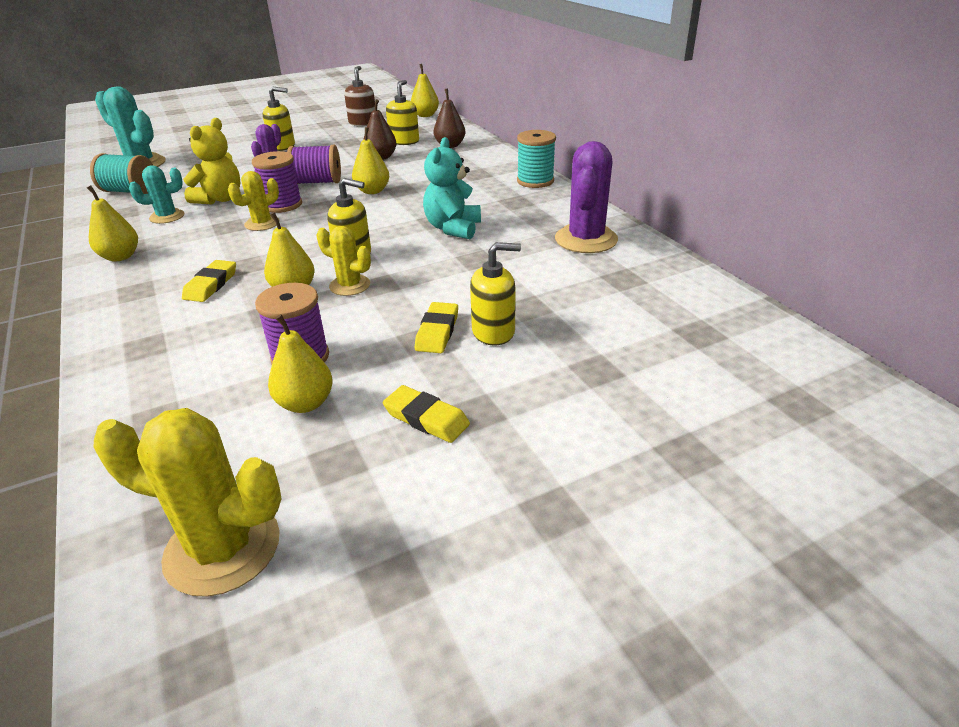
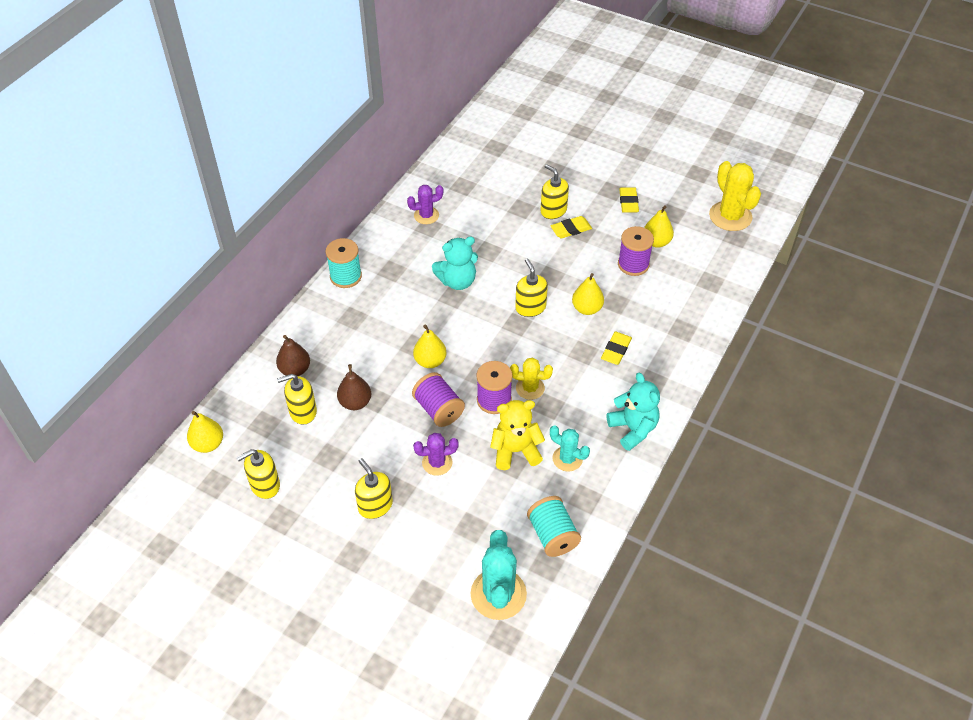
camera: 125 degrees left, 15 degrees up
(120, 257) = (633, 429): yellow pear -> turquoise teddy bear
(211, 285) = (616, 350): yellow eraser -> yellow eraser turned 45 degrees counterclockwise
(350, 285) = (562, 287): yellow cactus -> none
(363, 123) = (265, 485): brown soap dispenser -> yellow soap dispenser
(586, 239) = (426, 215): purple cactus -> purple cactus, size x0.59

